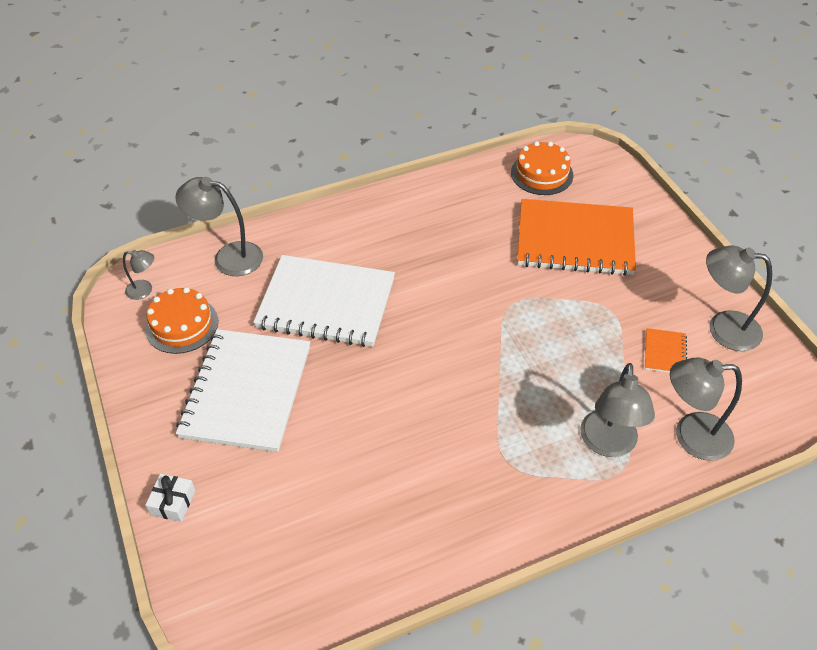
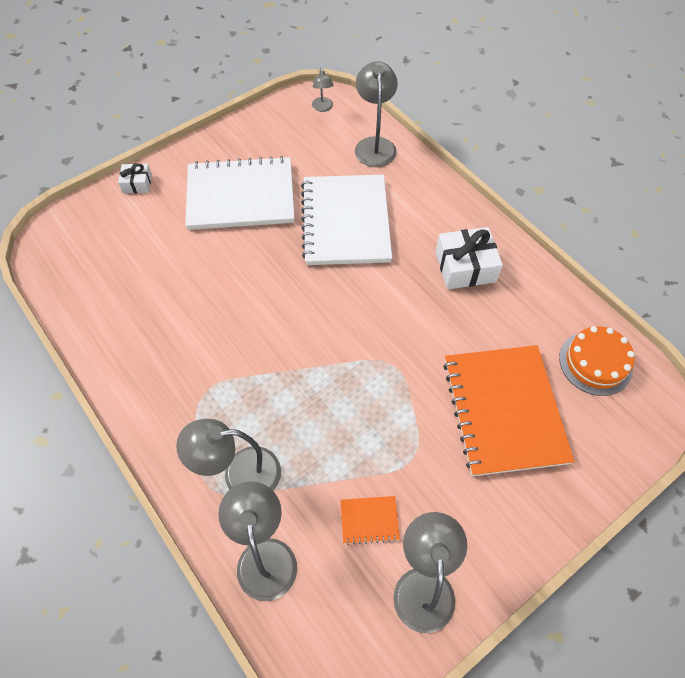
camera: 75 degrees right, 10 degrees up
(182, 325) = (295, 139): orange cake -> none
(417, 226) = (465, 267): none -> white gift

